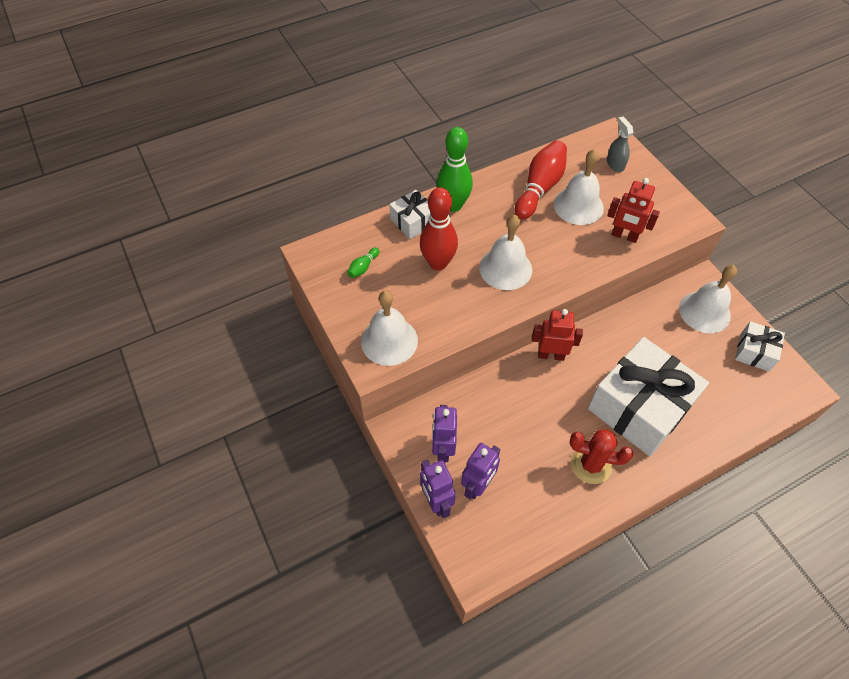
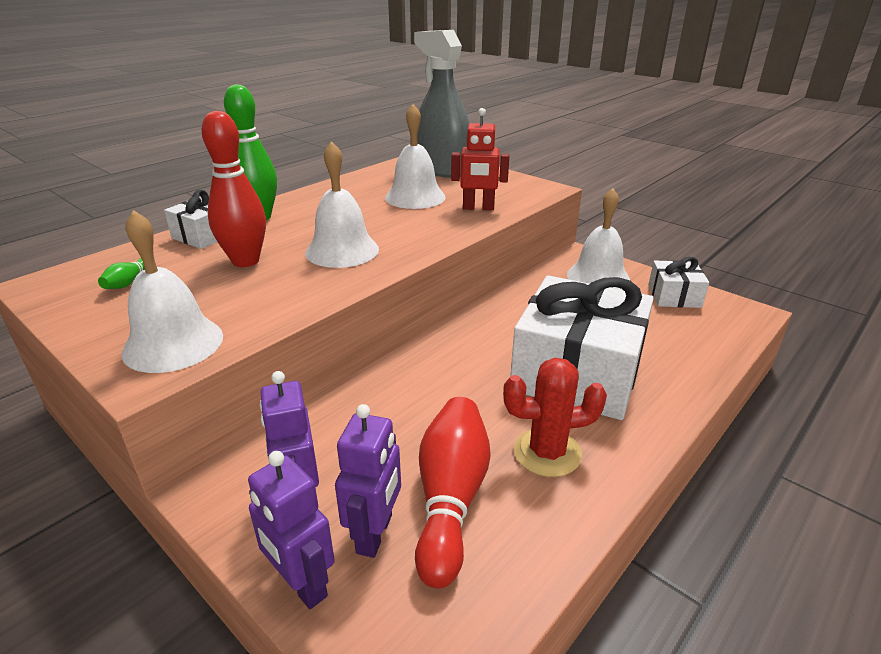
camera: 20 degrees left, 25 degrees down
(539, 188) = (365, 193): red bowling pin -> red bowling pin (450, 498)
(551, 355) = (435, 349): red robot -> none
(615, 164) = (442, 169): grey spray bottle -> grey spray bottle, size x2.22

